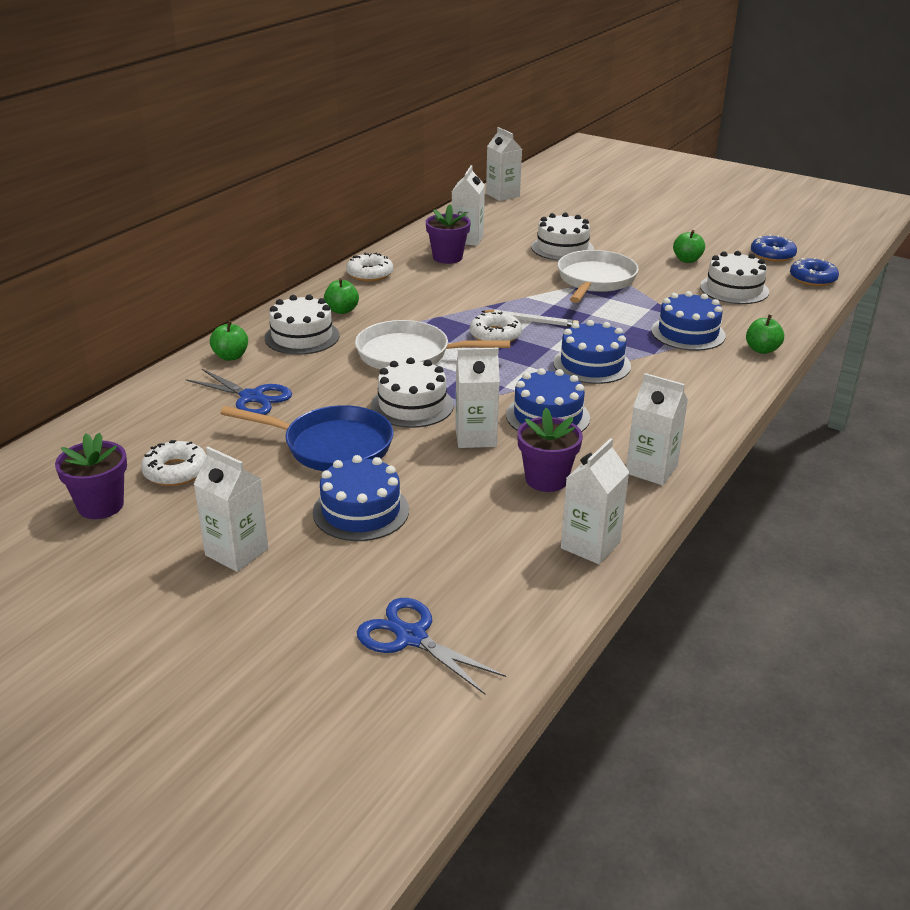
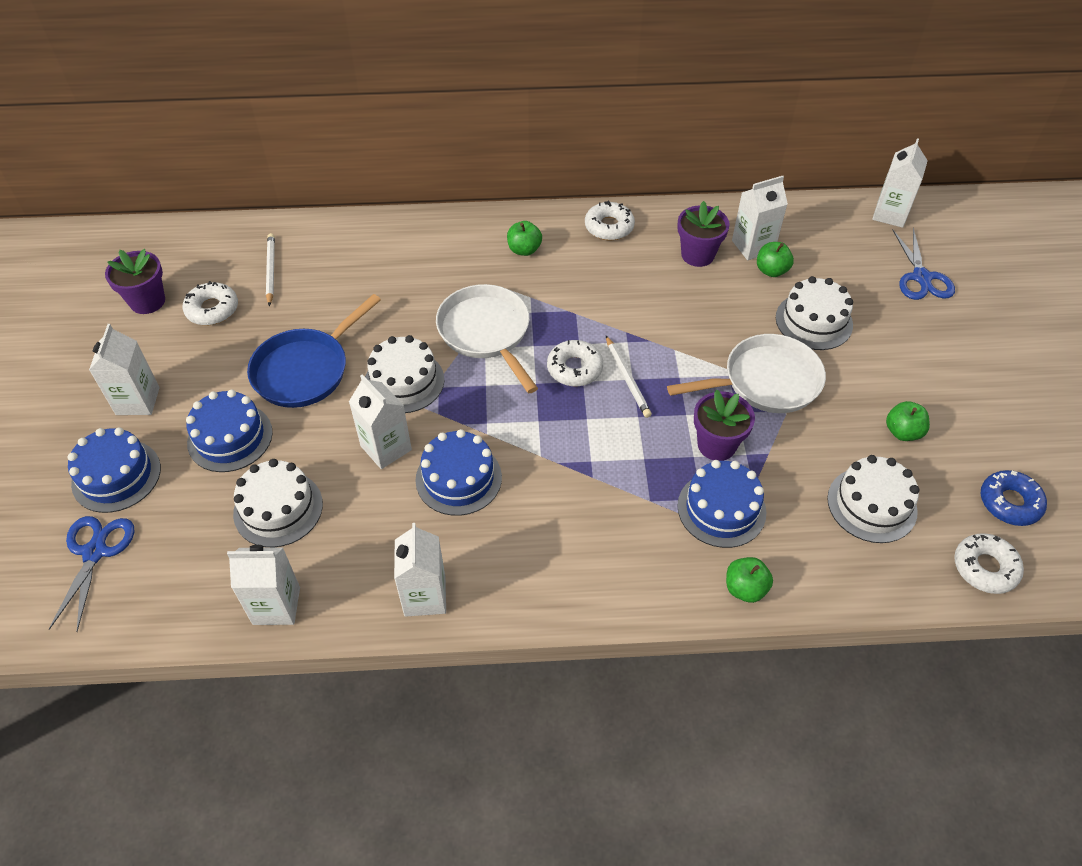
camera: 55 degrees right, 20 degrees up
(175, 424) = (271, 270): none -> white pencil
(231, 356) = (390, 236): green apple -> green apple (771, 270)
(252, 397) = (340, 285): blue scissors -> blue scissors (921, 277)
(302, 337) = (457, 254): white cake -> white cake (278, 508)
(331, 446) = (306, 369): blue pan -> blue pan turned 60 degrees clockwise
(546, 479) = (354, 528): purple flower pot -> purple flower pot (716, 445)
(592, 364) = (582, 463): blue cake -> blue cake (116, 476)
(812, 279) = (985, 568): blue donut -> white donut

